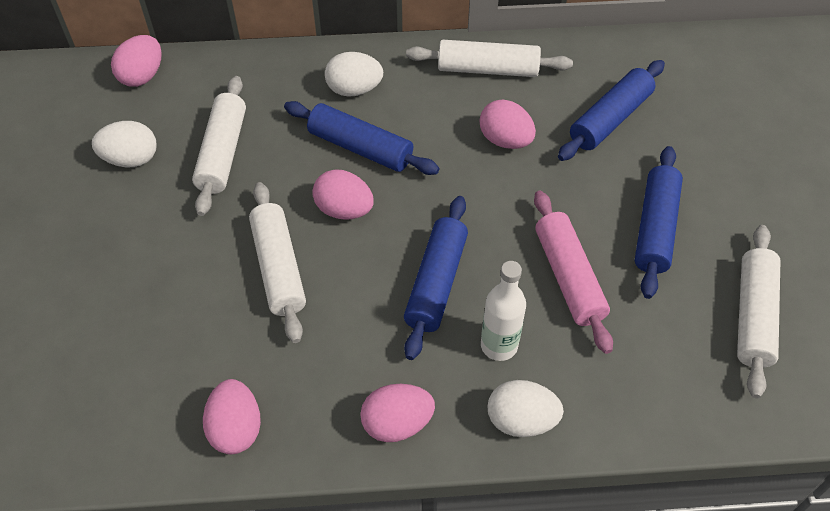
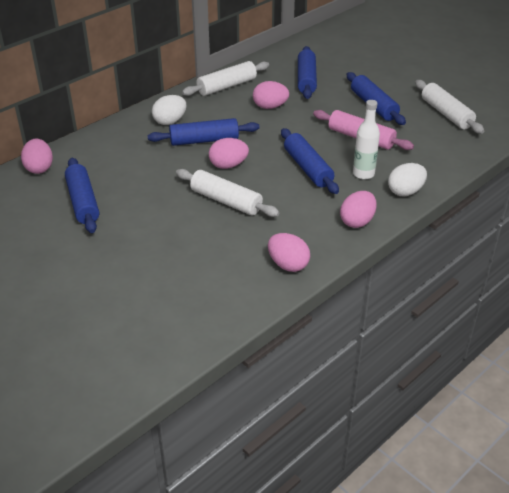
camera: 40 degrees left, 15 degrees down
(131, 159) = (83, 202): white egg -> blue rolling pin
(223, 152) = (133, 175): white rolling pin -> none

